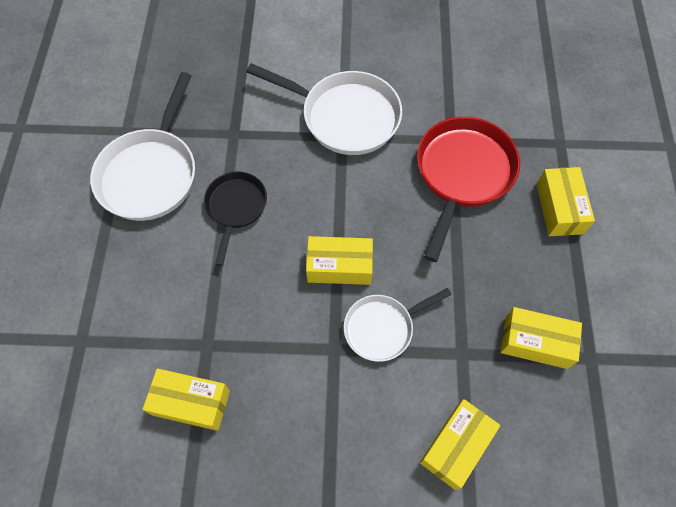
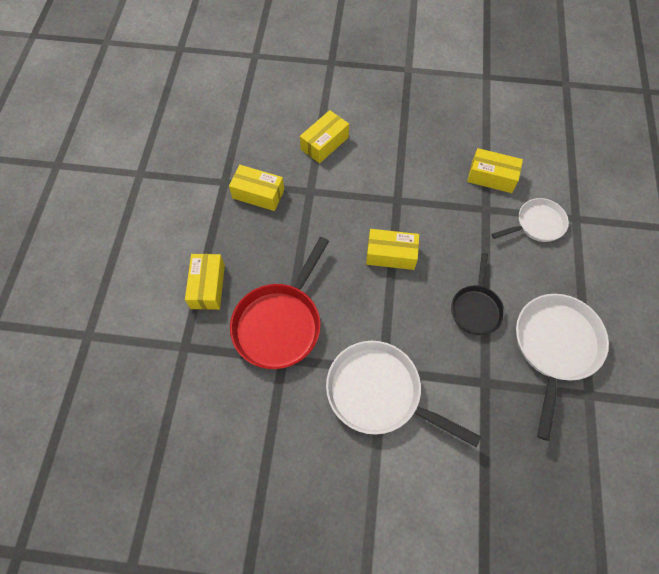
camera: 175 degrees left, 0 degrees up
(382, 328) = (362, 210): white pan -> white pan (537, 224)

